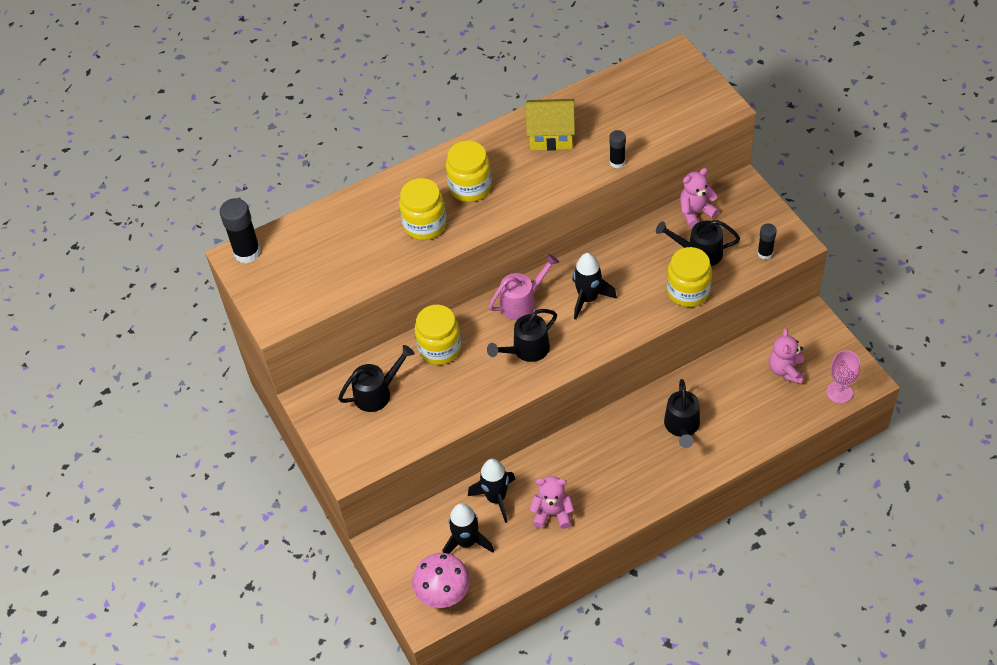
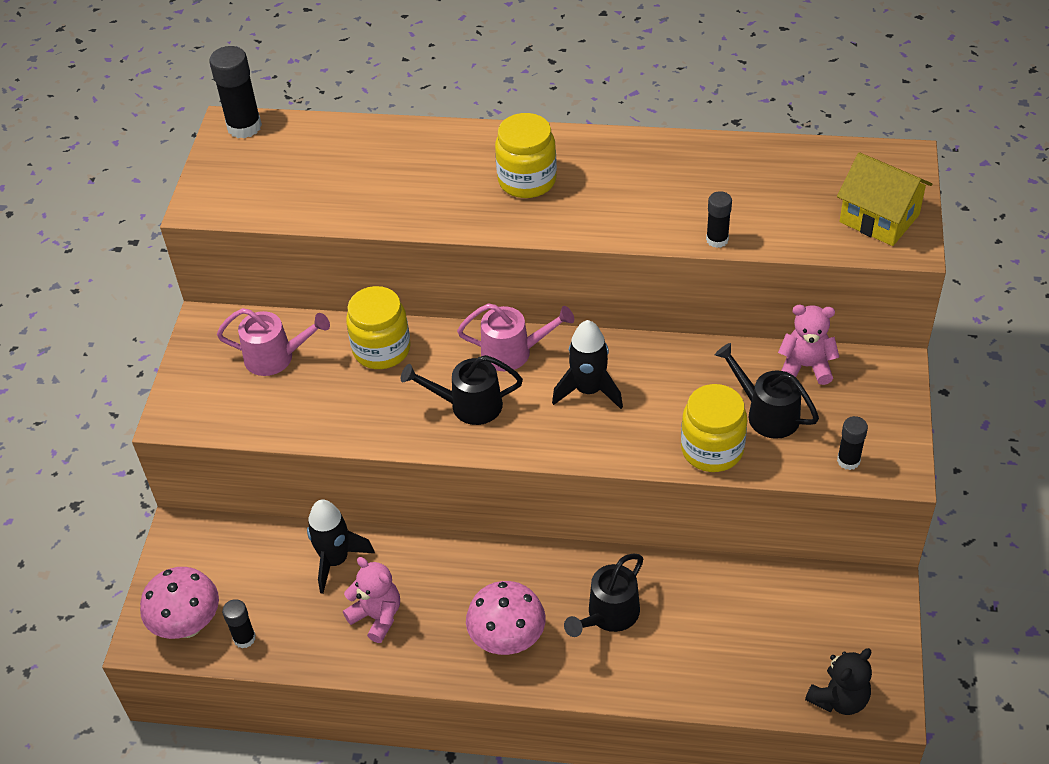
camera: 35 degrees right, 5 degrees down
(377, 393) = (276, 357): black watering can -> pink watering can
(424, 224) = (441, 193): yellow jar -> none
(466, 542) = (262, 586): black rocket -> none
(485, 578) = (244, 638): none -> black glue stick
(551, 135) = (669, 173): yellow house -> yellow house (879, 218)
(639, 477) = (507, 640): none -> pink mushroom
(786, 370) = (794, 630): pink teddy bear -> none
(839, 392) = (839, 699): pink goblet -> black teddy bear

